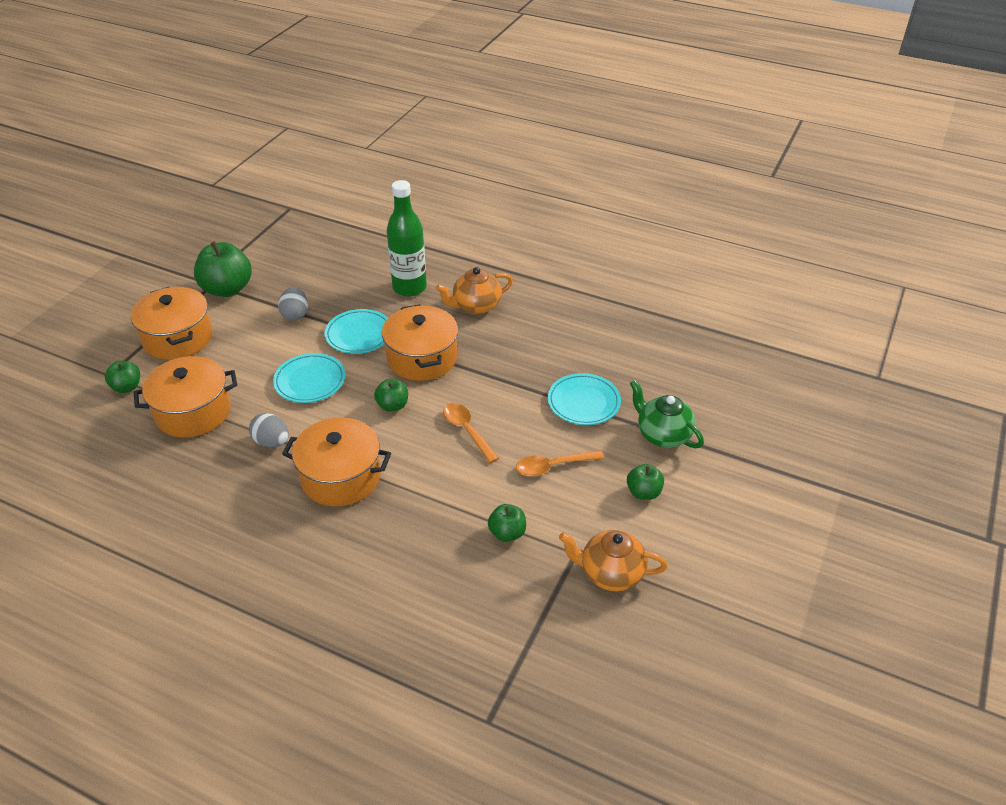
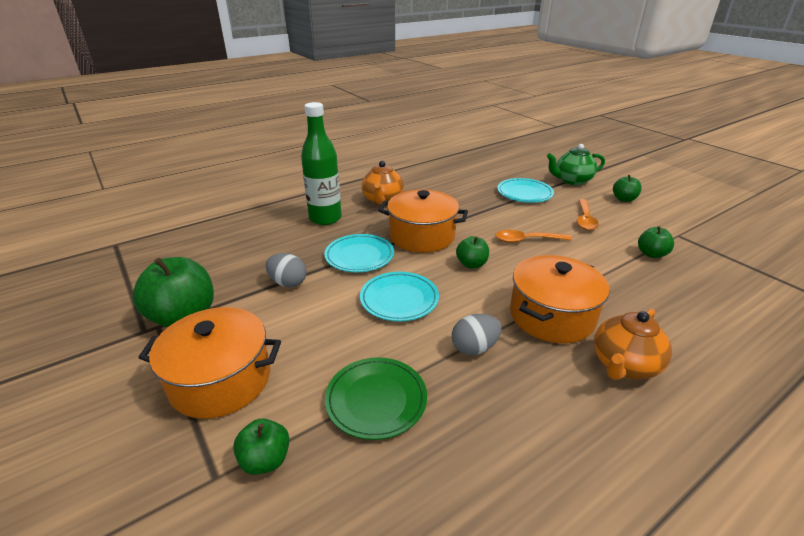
camera: 60 degrees left, 10 degrees down
(193, 412) = (376, 400): orange pot -> green plate
(610, 573) = (700, 229): orange teapot -> orange teapot (624, 365)

